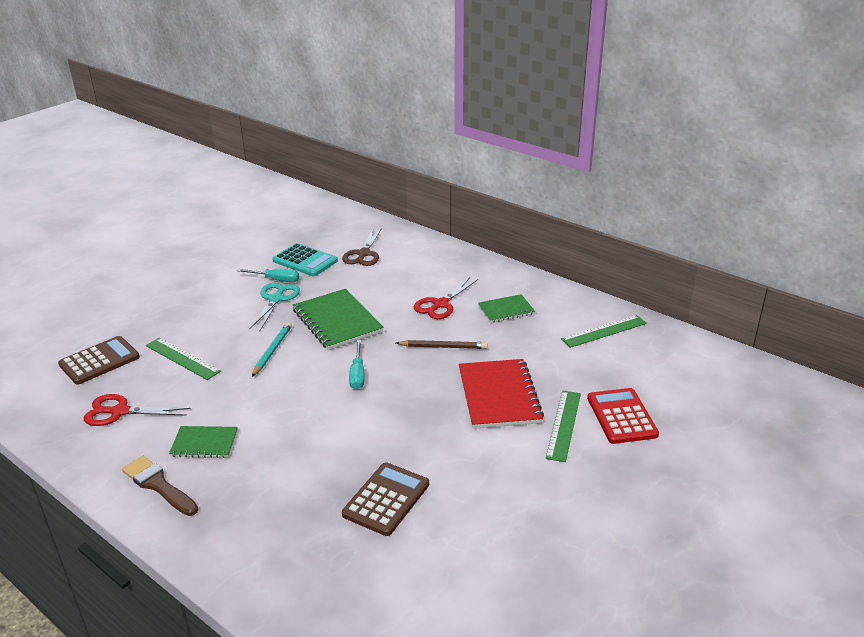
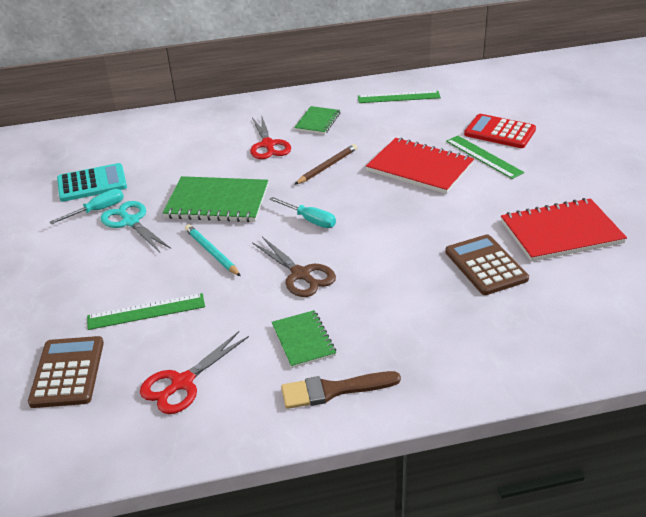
camera: 50 degrees left, 5 degrees up
(204, 443) = (303, 340): green notebook -> green notebook turned 60 degrees counterclockwise
(363, 254) = (133, 150): brown scissors -> brown scissors (301, 274)
(487, 528) = (561, 232): none -> red notebook
(604, 331) = (398, 97): green ruler -> green ruler turned 75 degrees clockwise

